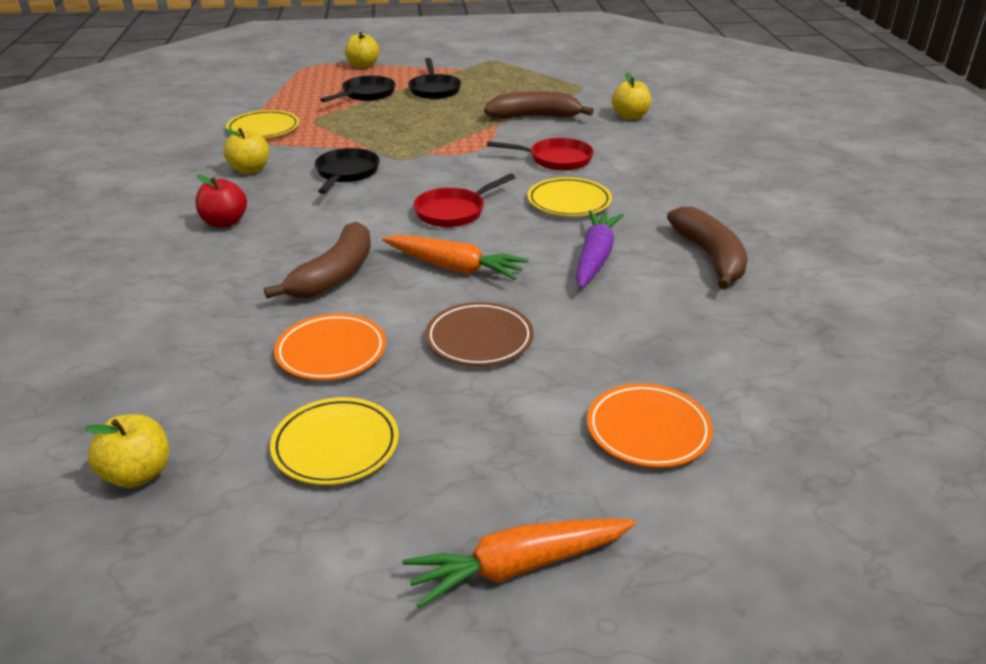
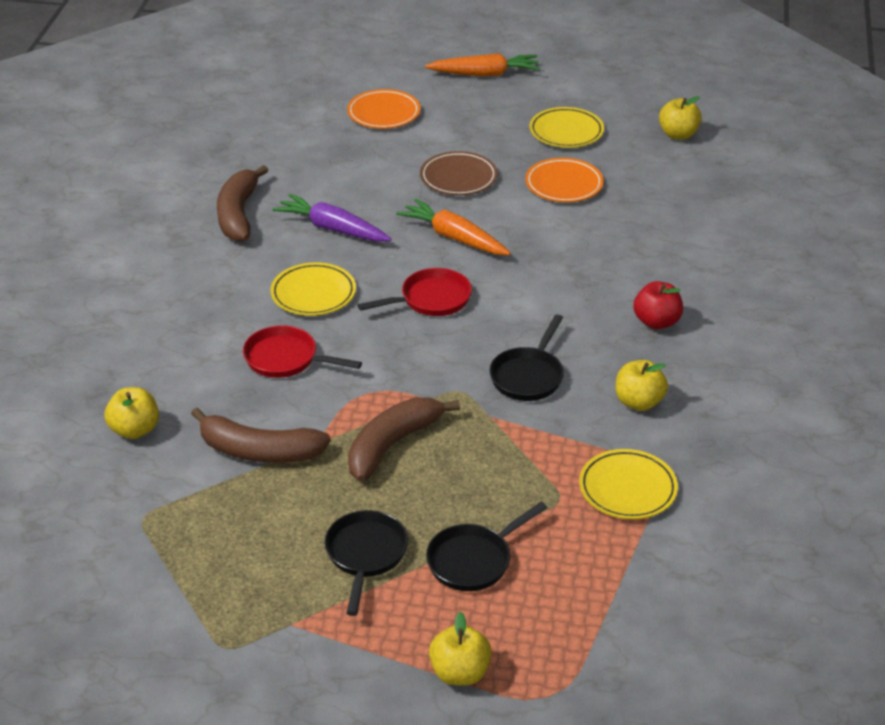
camera: 165 degrees left, 5 degrees up
(334, 275) = (555, 246): brown banana -> brown banana (392, 445)
(595, 257) = (332, 228): purple carrot -> purple carrot turned 90 degrees clockwise

